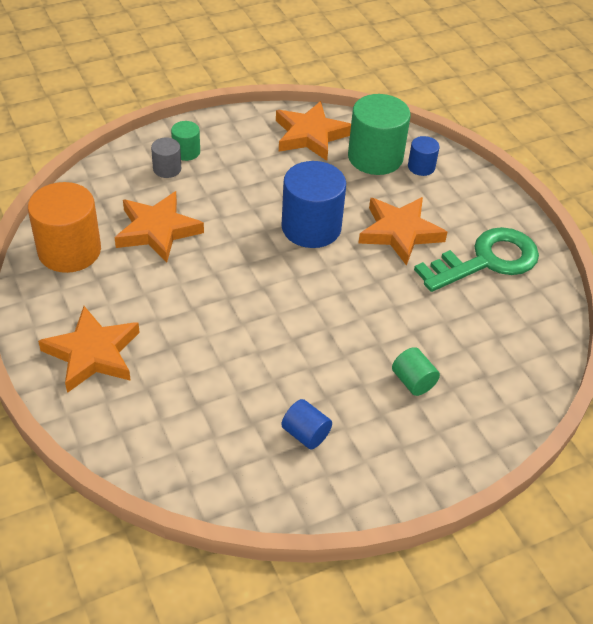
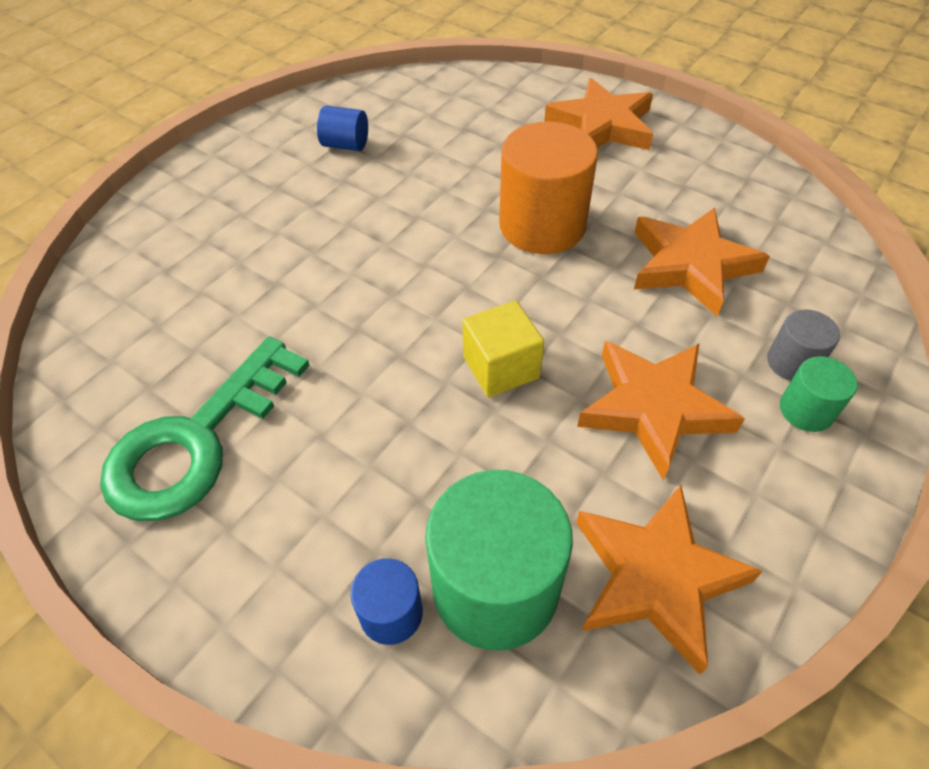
camera: 155 degrees right, 5 degrees up
(69, 251) = (750, 198): orange cylinder -> orange cylinder (542, 225)
(311, 227) = (501, 367): blue cylinder -> yellow cube
(399, 232) = (361, 426): orange star -> orange star (654, 408)
(413, 381) = (254, 229): green cylinder -> none

